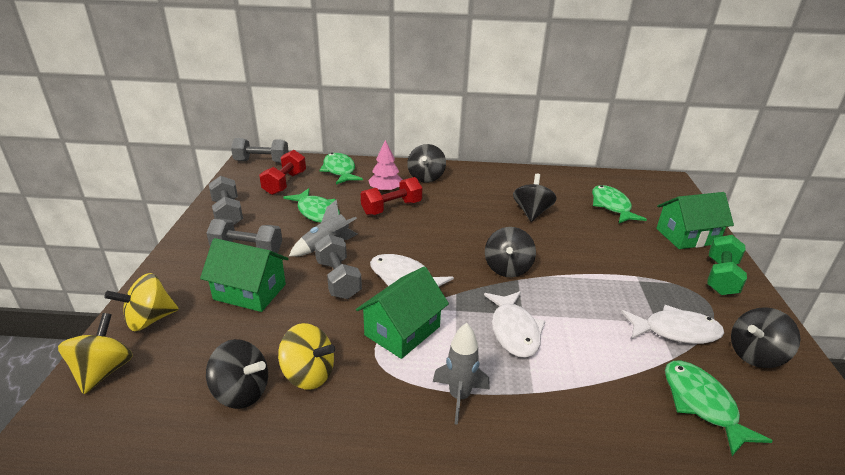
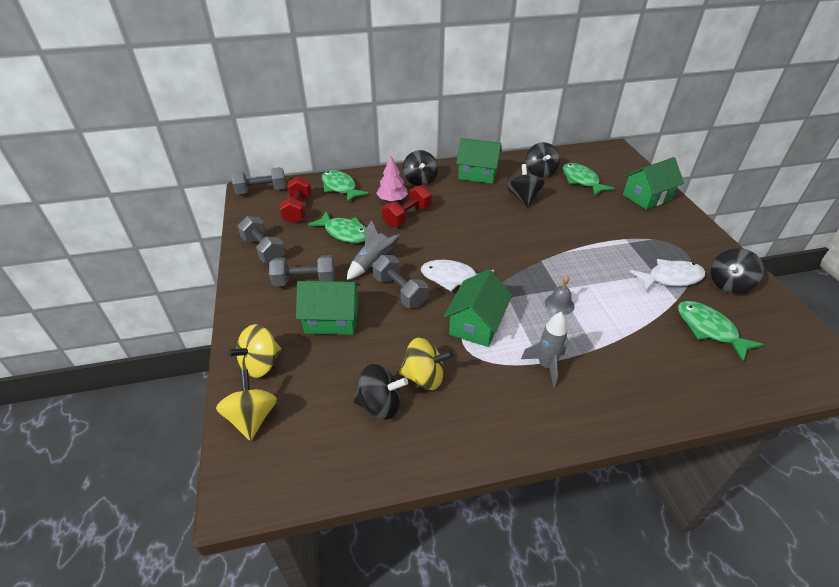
camera: 15 degrees left, 10 degrees up
(492, 181) = (477, 174): none -> green house
(507, 268) = (529, 252): black spinning top -> black spinning top (540, 172)
(514, 331) = (559, 304): white fish -> grey bell
(721, 277) = (684, 227): green dumbbell -> none

